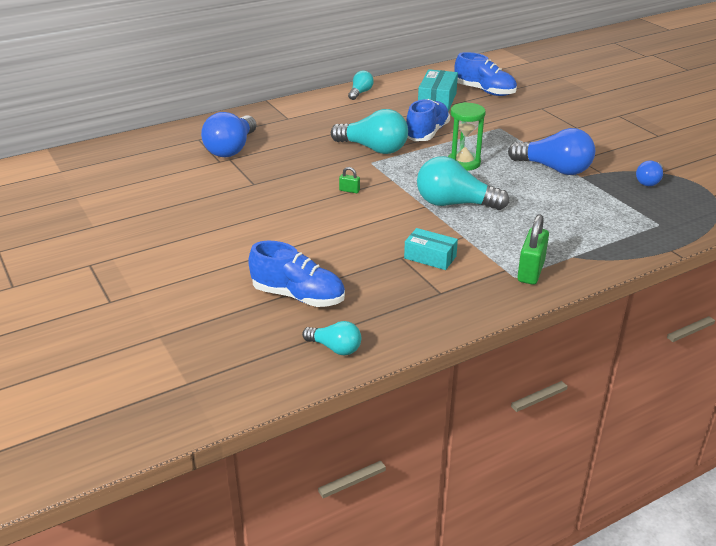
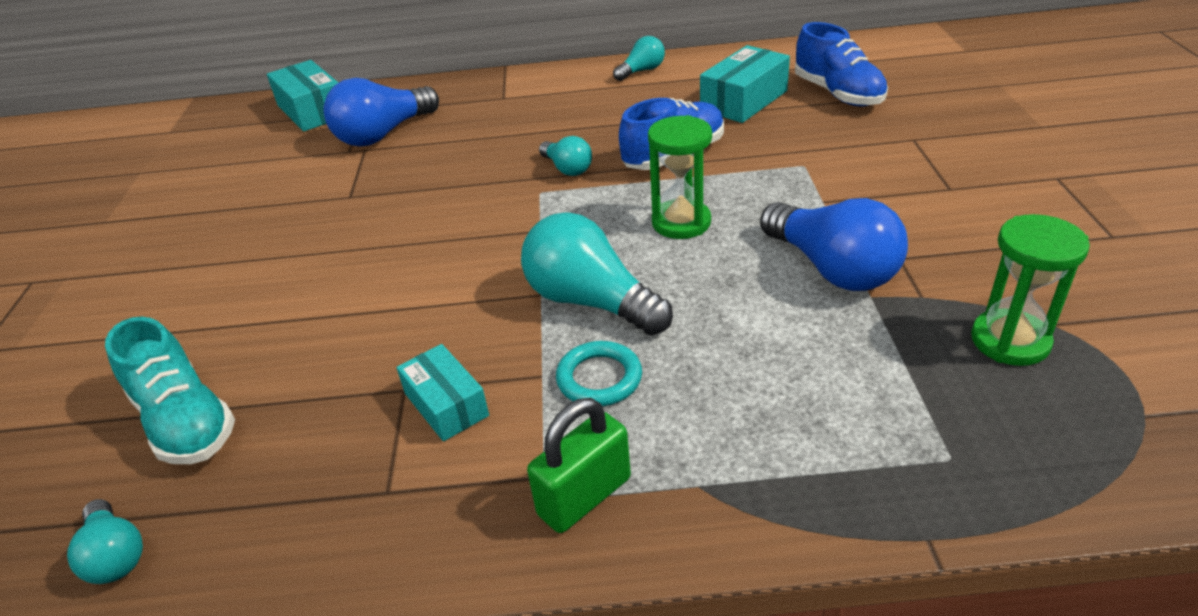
camera: 30 degrees right, 5 degrees up
(160, 143) = (312, 111): none -> turquoise box
(298, 296) = (185, 421): blue shoe -> turquoise shoe
(349, 190) = (459, 237): green padlock -> none
(373, 149) = (567, 168): turquoise light bulb -> turquoise light bulb, size x0.54
(492, 231) = (599, 378): none -> turquoise ring
(649, 181) = (1010, 341): blue light bulb -> green hourglass

